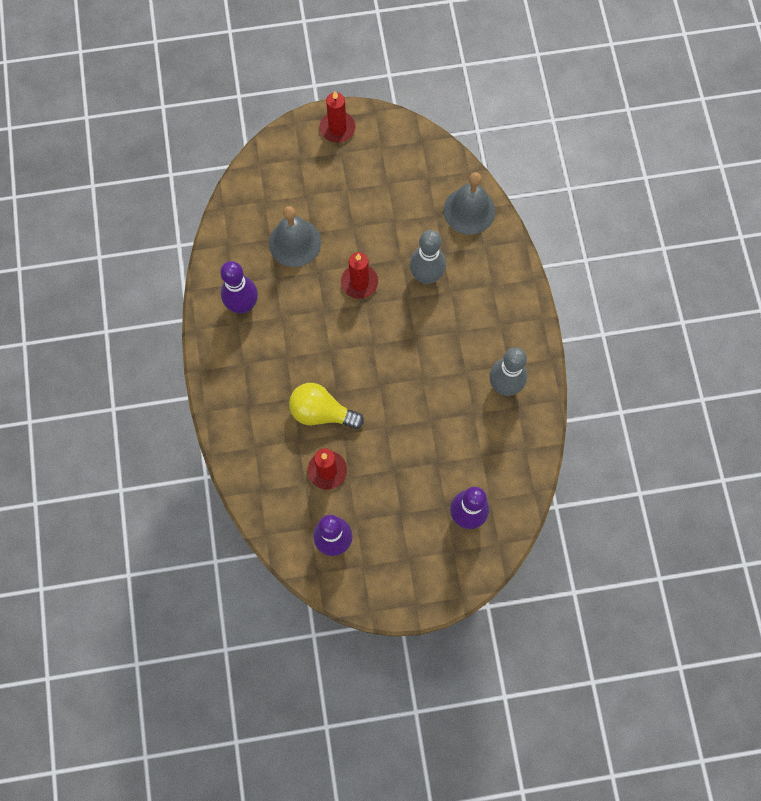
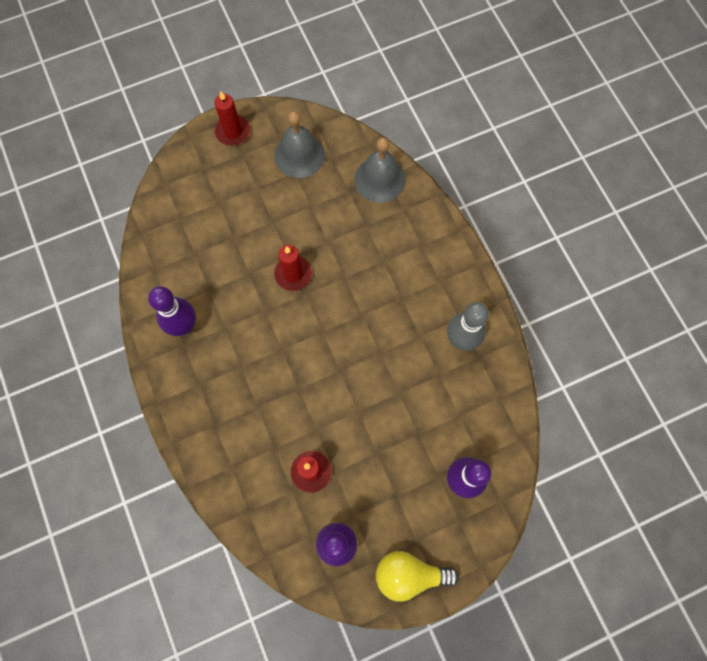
camera: 15 degrees left, 0 degrees up
(294, 242) = (219, 251): grey bell -> grey bell (299, 155)
(321, 412) = (290, 413): yellow light bulb -> yellow light bulb (409, 574)
(426, 276) = (356, 252): grey bowling pin -> none

